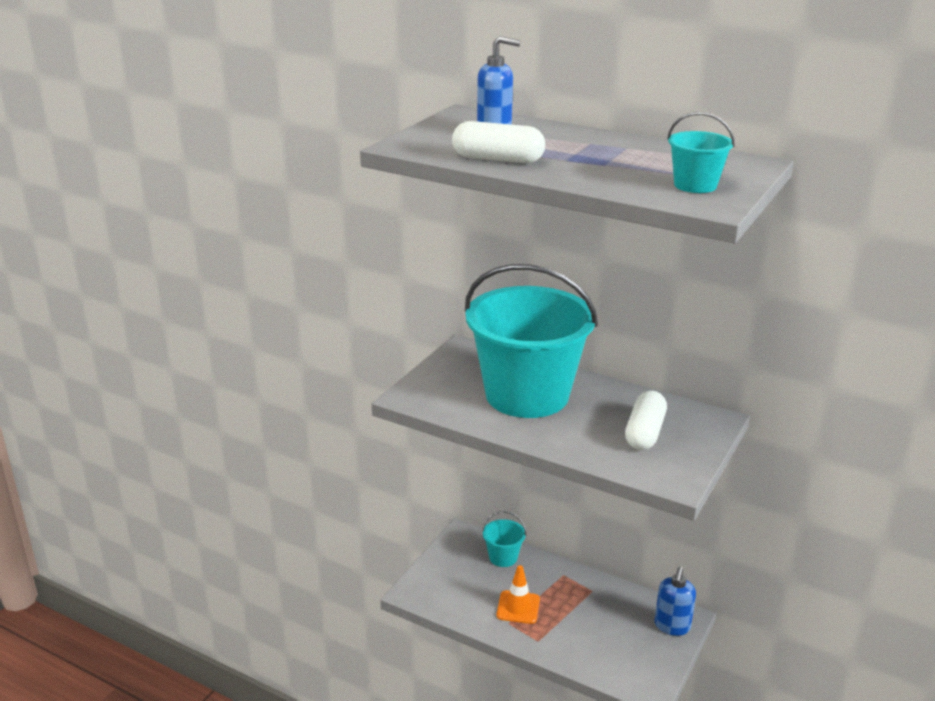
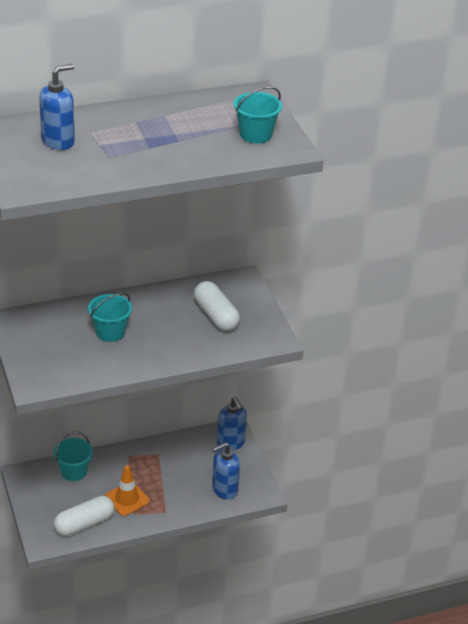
camera: 50 degrees left, 10 degrees up
(497, 159) = (108, 169): white capsule -> white capsule (84, 523)
(527, 395) = (110, 332): turquoise bucket -> turquoise bucket, size x0.40
(615, 661) = (224, 490): none -> blue soap dispenser

